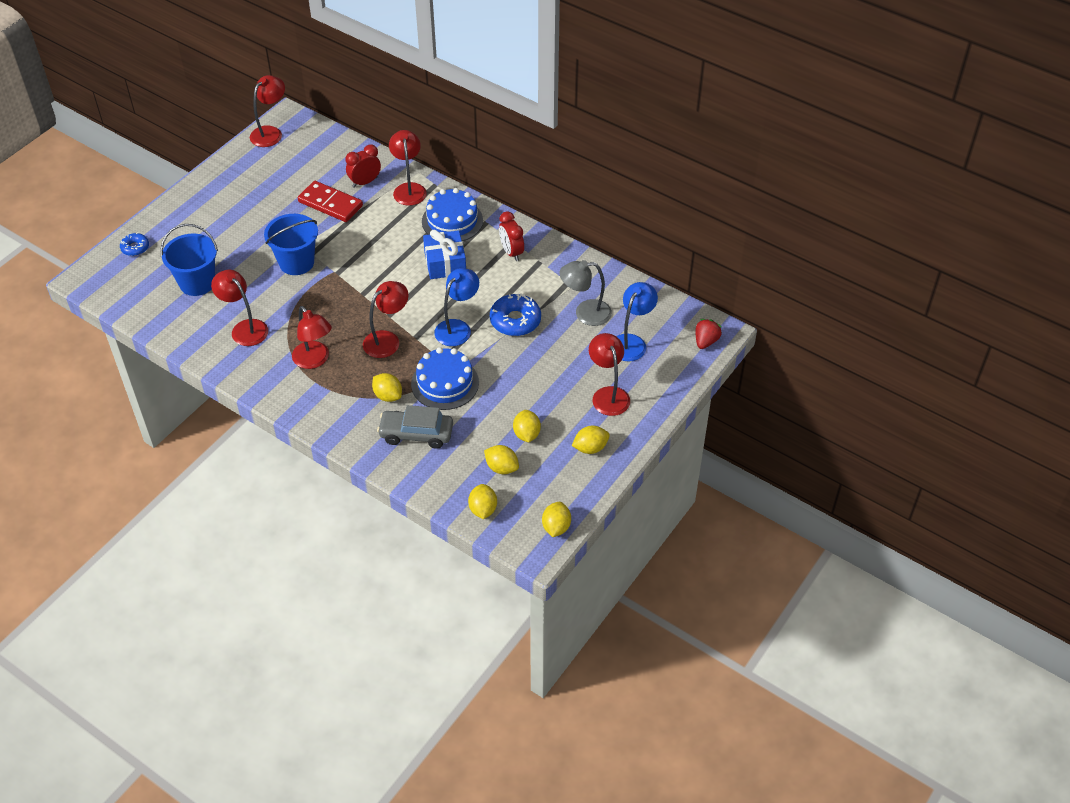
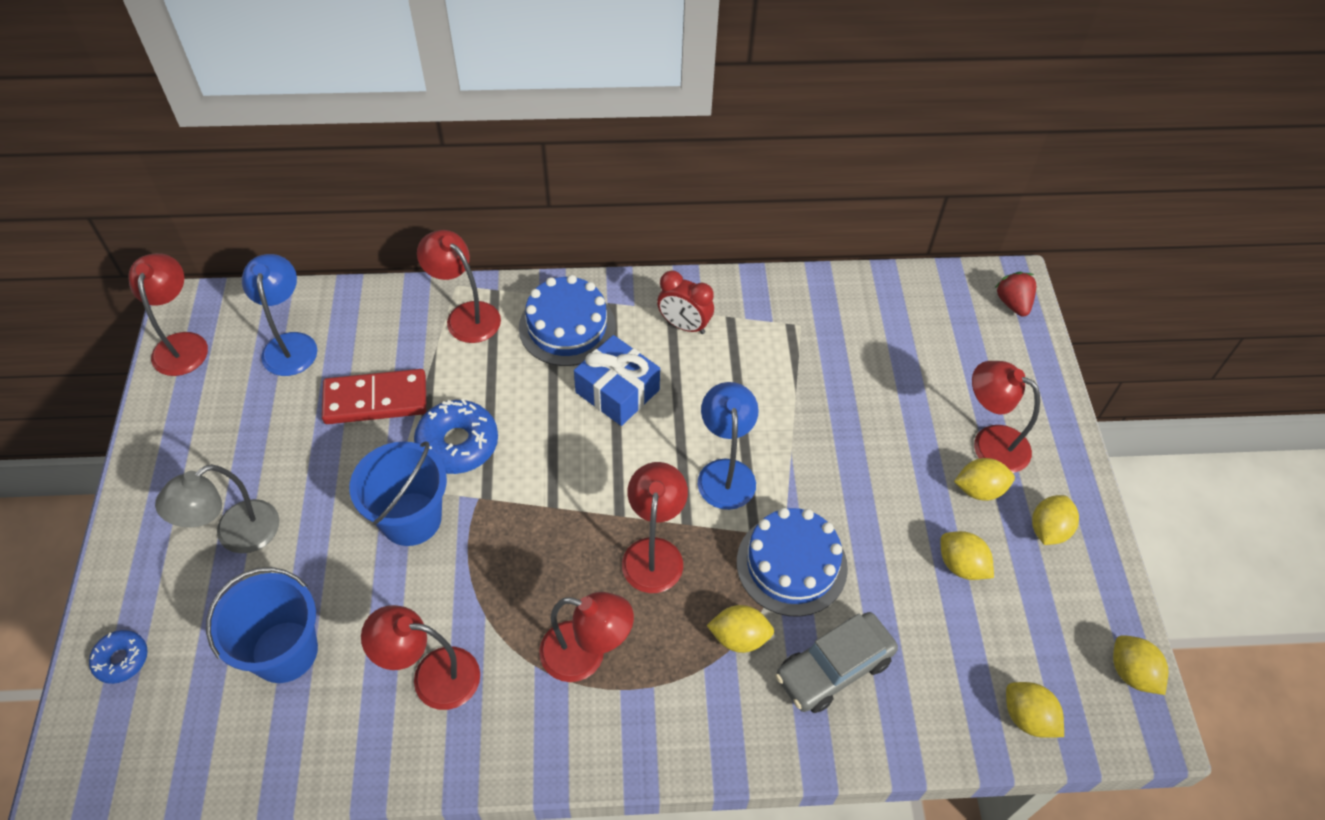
camera: 40 degrees left, 5 degrees up
(365, 182) = (394, 340): red clock -> none
(501, 468) = (984, 637): yellow lemon -> yellow lemon (979, 489)
(515, 321) = (784, 415): blue donut -> blue donut (458, 443)
(585, 313) = (852, 352): grey lamp -> grey lamp (236, 535)
(631, 342) = (940, 356): blue lamp -> blue lamp (290, 344)

